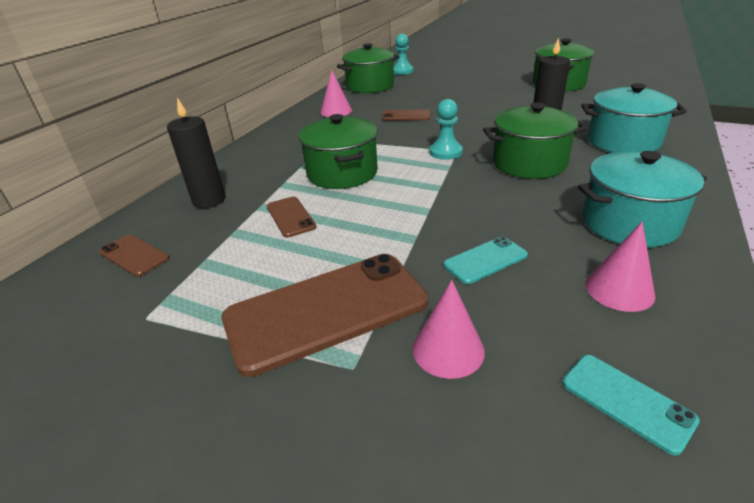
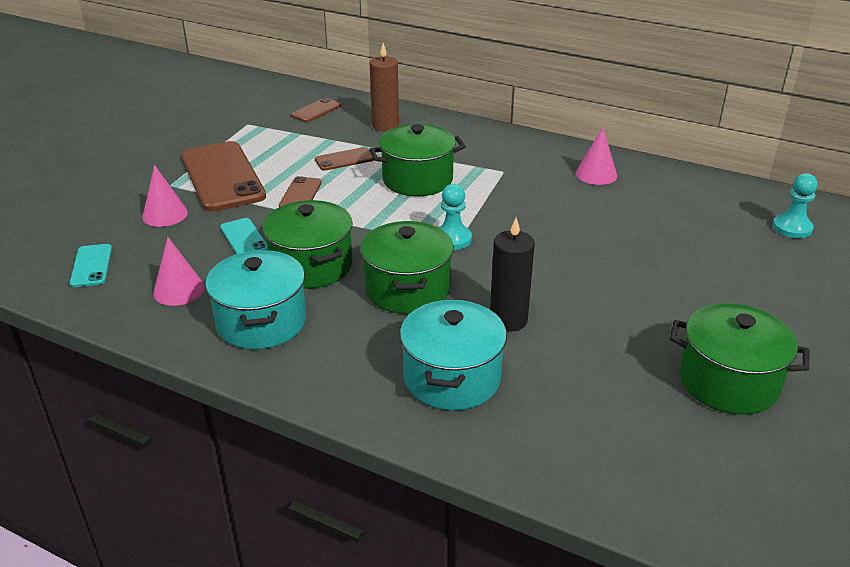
camera: 90 degrees right, 0 degrees up
(209, 200) = (385, 125): black candle -> brown candle
(370, 86) = (705, 198): green pot -> green pot (311, 266)
(406, 116) = (574, 221): brown phone -> brown phone (300, 194)
(626, 401) = (91, 266): turquoise phone -> turquoise phone turned 60 degrees counterclockwise

